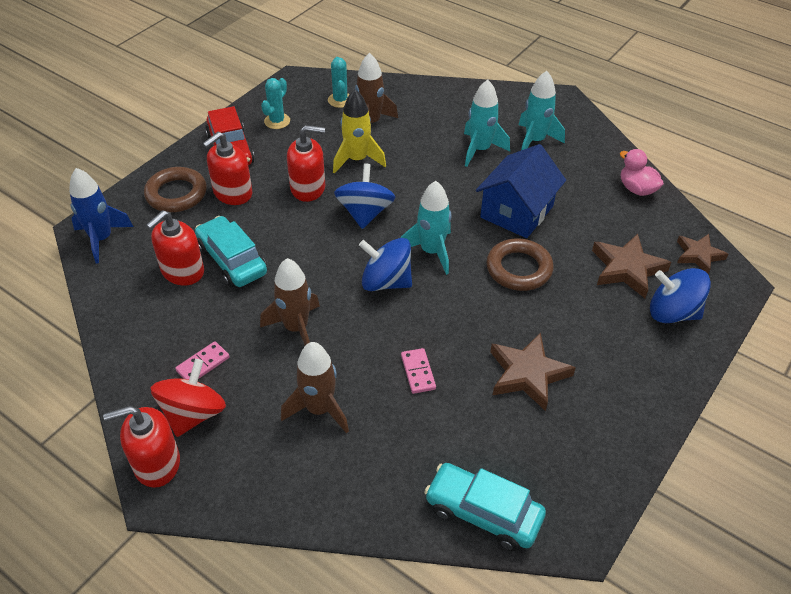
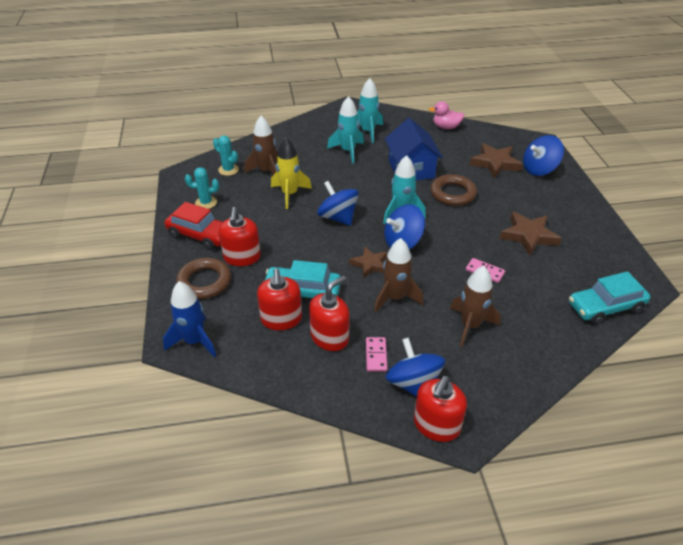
camera: 45 degrees left, 5 degrees down
(193, 414) = (413, 383): red spinning top -> blue spinning top
(277, 121) = (206, 203): turquoise cactus -> turquoise cactus turned 75 degrees counterclockwise
(308, 188) = (285, 225): red soap dispenser -> red soap dispenser (329, 337)
(698, 255) = (512, 139): brown star -> brown star (370, 264)

